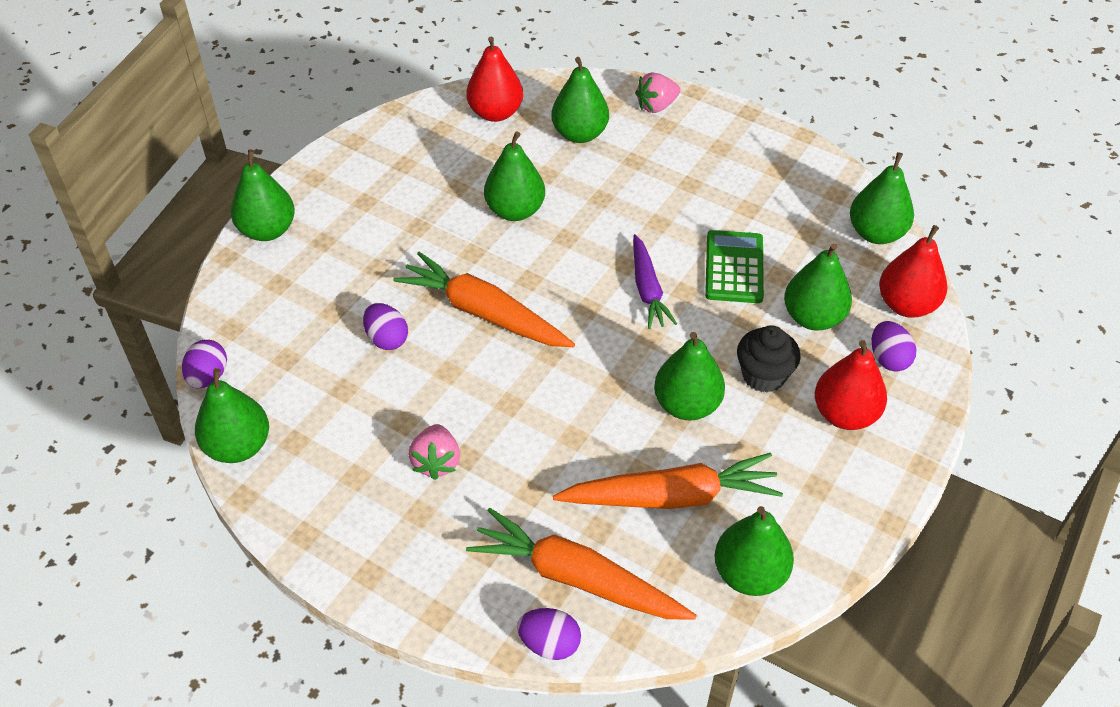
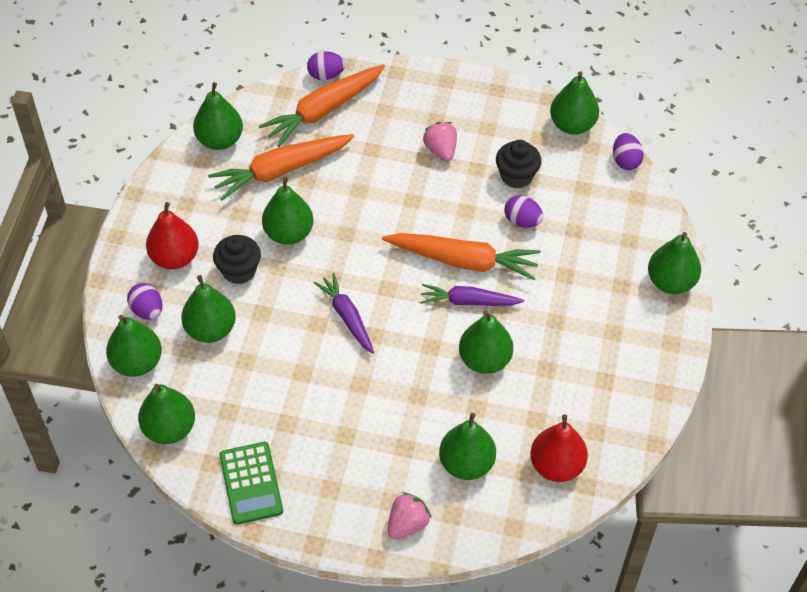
camera: 160 degrees right, 5 degrees up
(358, 397) = (516, 176): none -> black cupcake
(501, 269) = (468, 301): none -> purple carrot
(577, 578) = (323, 110): orange carrot -> orange carrot turned 135 degrees clockwise
(734, 267) = (284, 357): green calculator -> green calculator (251, 483)
(906, 305) = (137, 363): red pear -> green pear

